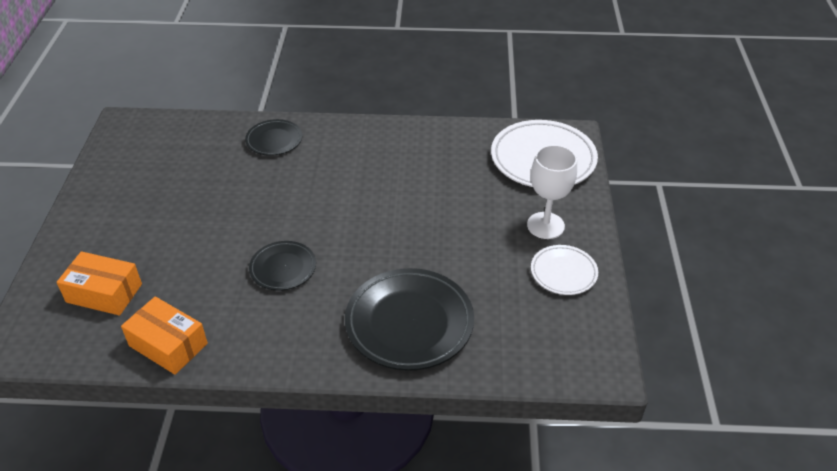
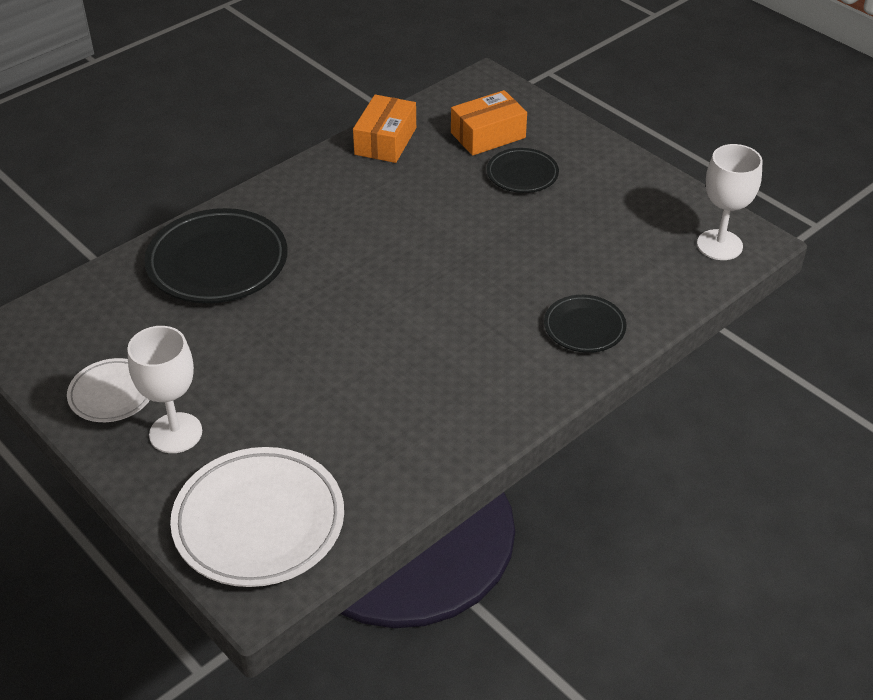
camera: 135 degrees right, 0 degrees up
(140, 132) = (719, 245): none -> white goblet
(168, 345) = (385, 141): orange box -> orange box turned 60 degrees counterclockwise
(283, 268) = (381, 232): black plate -> black plate (522, 174)

